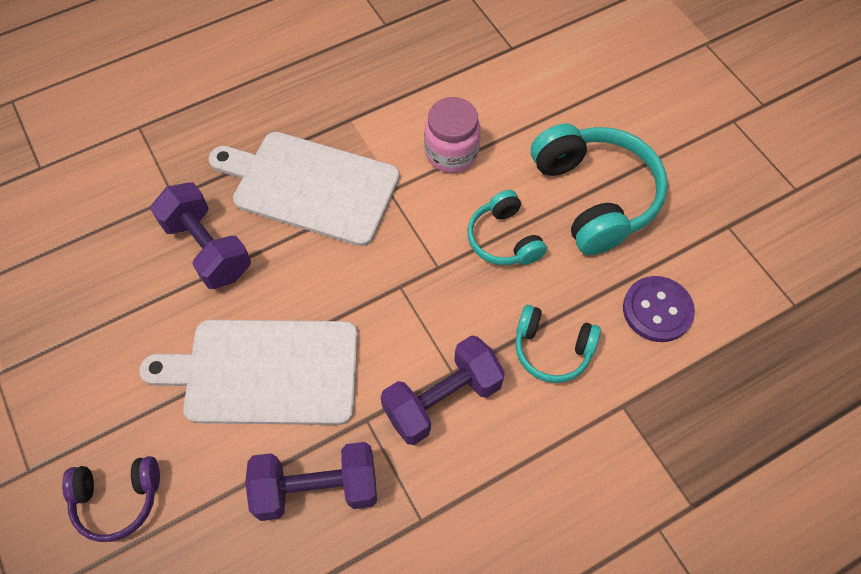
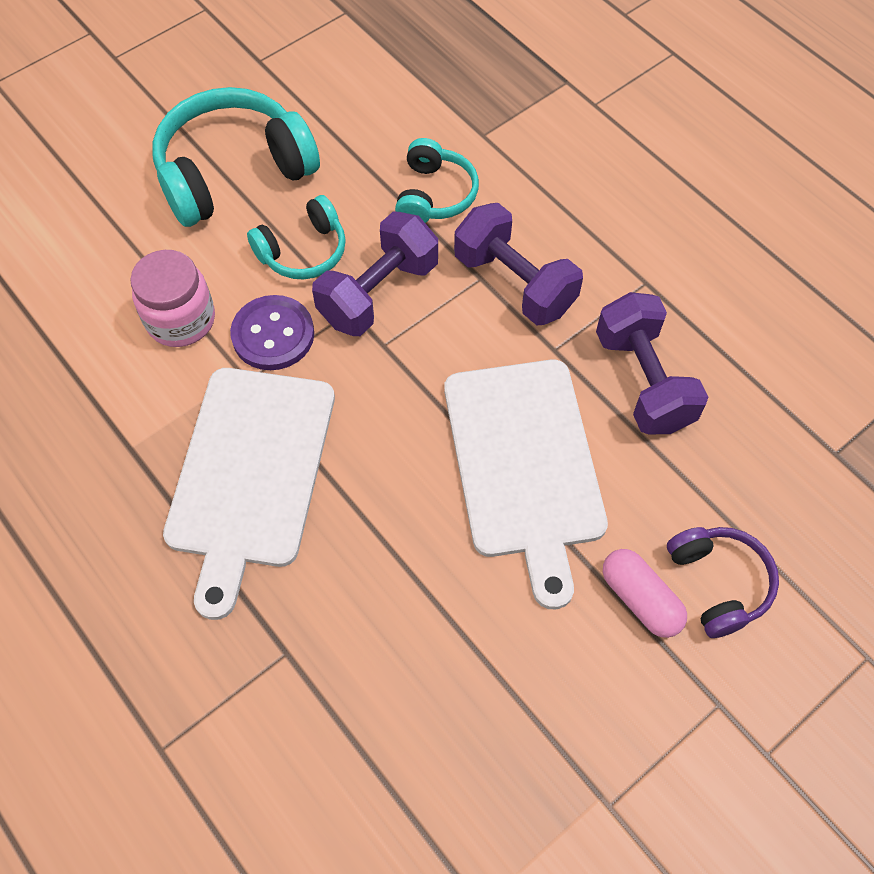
camera: 100 degrees left, 0 degrees up
(127, 433) = (640, 599): none -> pink capsule
(207, 249) = (366, 579): purple dumbbell -> purple dumbbell (378, 293)
(657, 310) = (371, 113): purple button -> purple button (273, 335)

